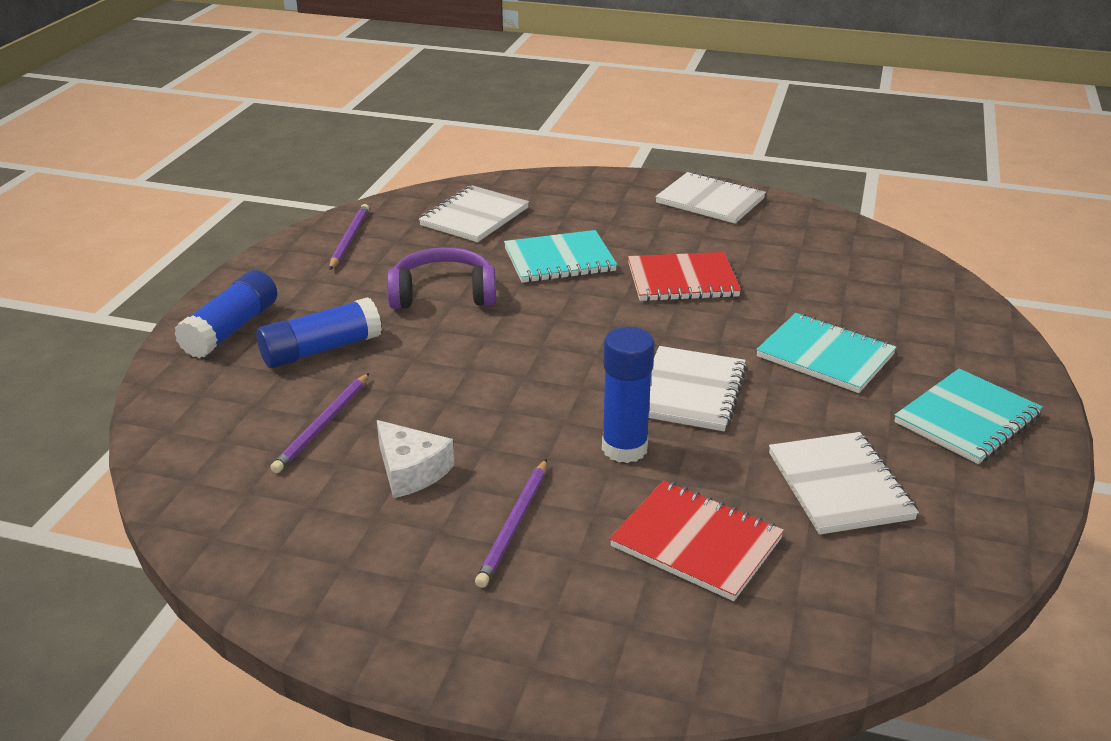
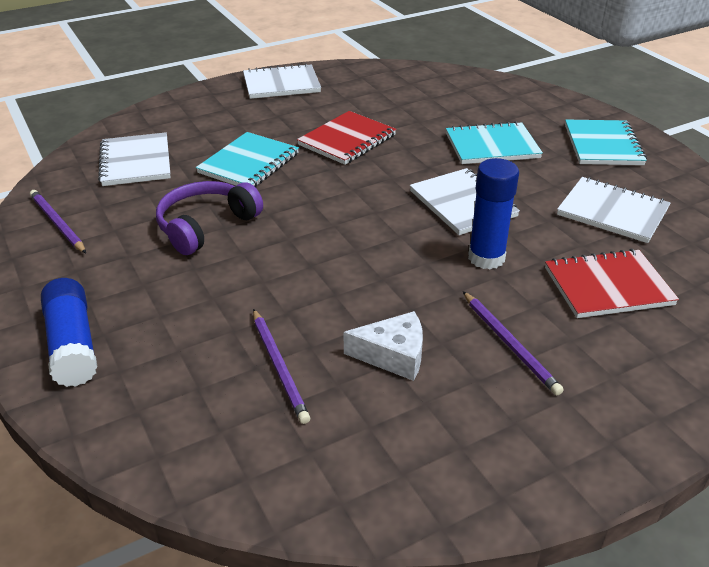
camera: 45 degrees left, 5 degrees up
(321, 349) = (181, 315): blue glue stick -> none

